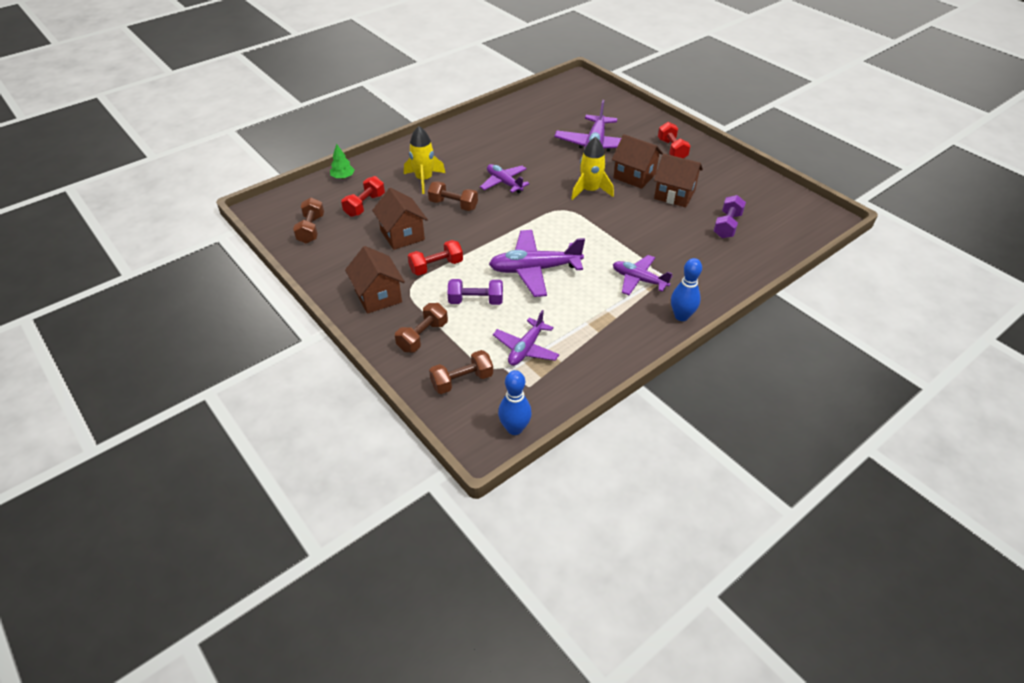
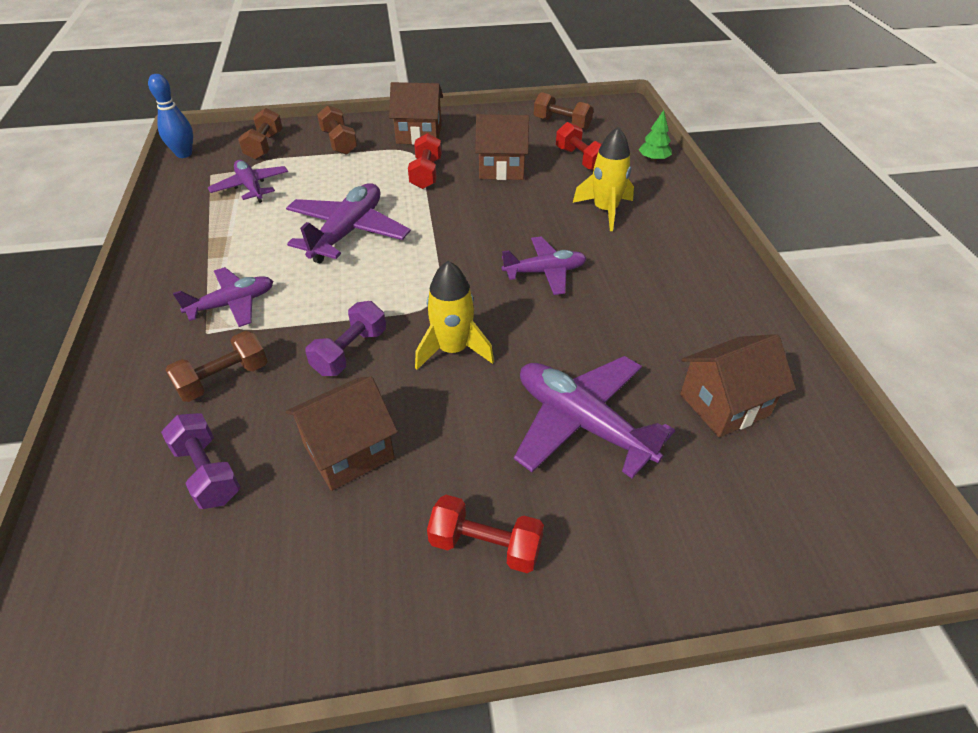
camera: 120 degrees right, 0 degrees up
(453, 205) = (529, 216): brown dumbbell -> brown dumbbell (223, 379)
(476, 301) = (348, 181): purple dumbbell -> purple dumbbell (350, 352)
(634, 176) = (446, 427): brown house -> brown house (724, 404)
(681, 316) = (139, 308): blue bowling pin -> none

